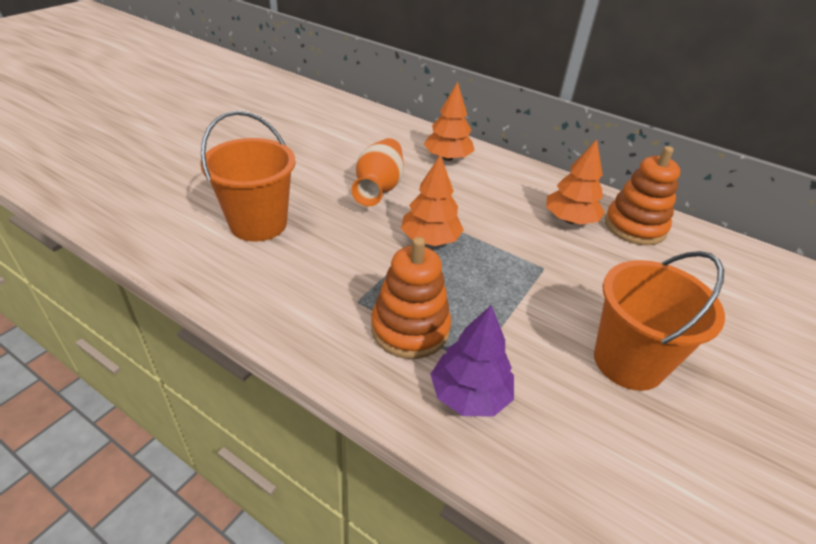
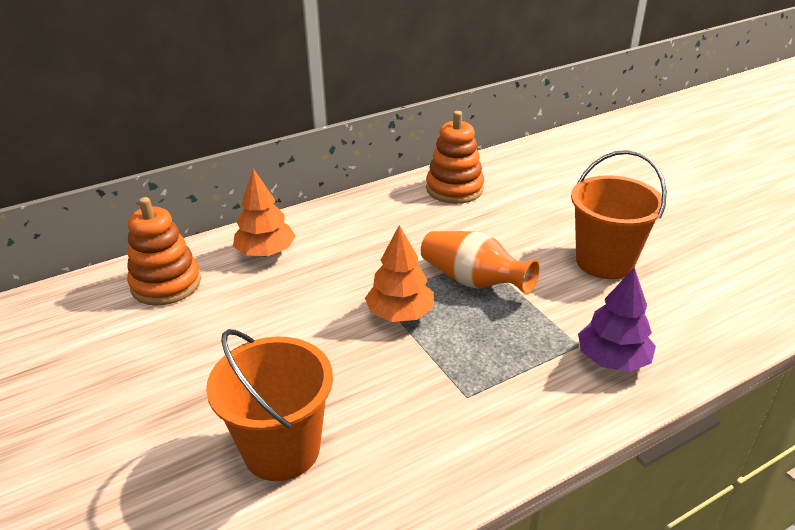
camera: 60 degrees left, 5 degrees down
(379, 188) = (283, 322): orange vase -> orange vase (473, 281)
(410, 329) = (522, 370): orange stacking toy -> orange stacking toy (166, 284)
(570, 220) = (424, 217): orange tree -> none

